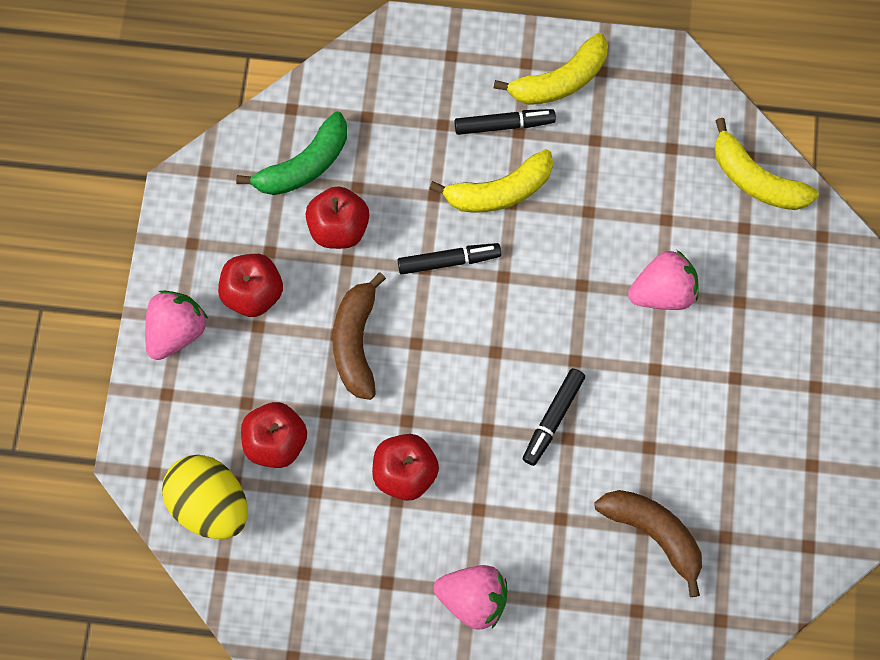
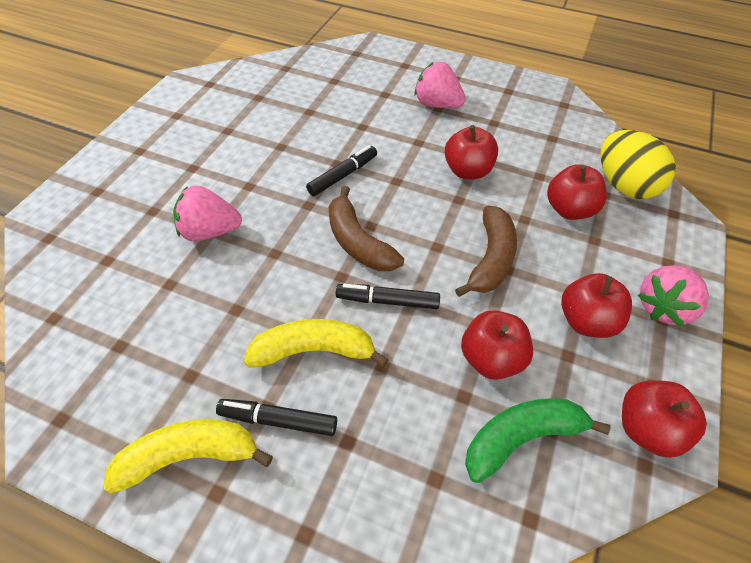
camera: 165 degrees left, 20 degrees down
(200, 201) = (647, 429): none -> red apple
(653, 533) = (303, 107): brown banana -> brown banana (358, 242)
(755, 179) = (64, 295): yellow banana -> none

